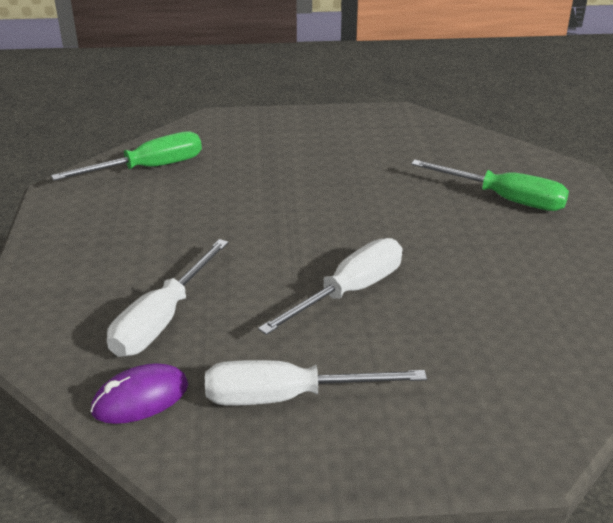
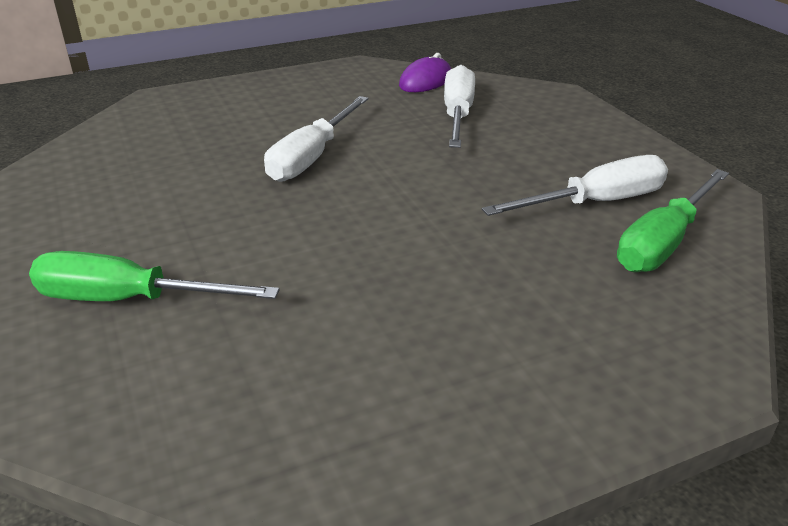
camera: 160 degrees right, 0 degrees up
(287, 397) = (328, 95): white screwdriver -> white screwdriver (595, 203)

